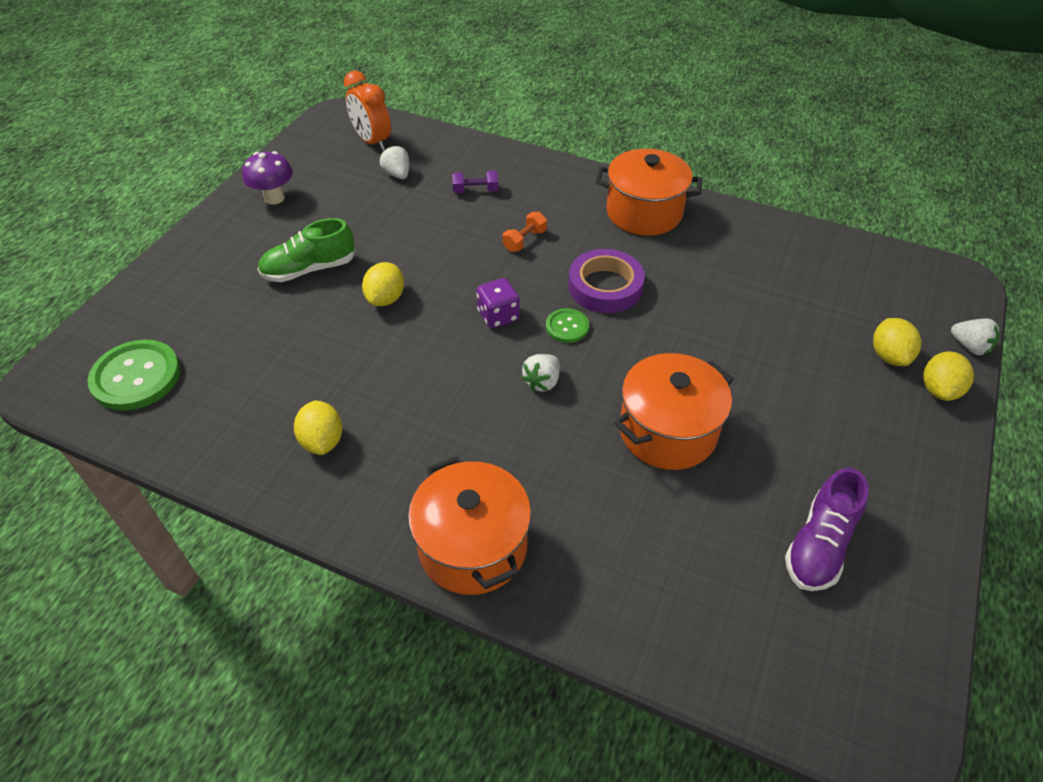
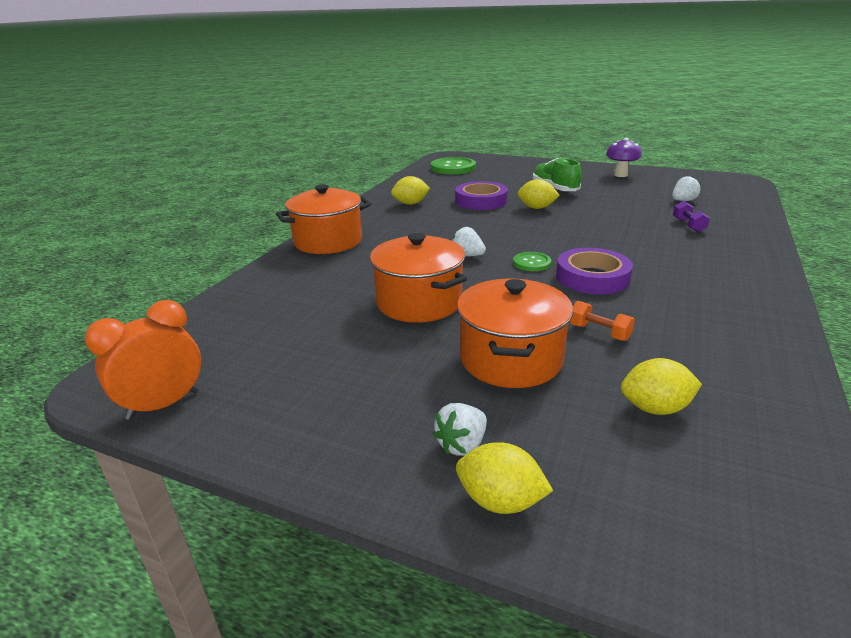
camera: 90 degrees right, 20 degrees down
(338, 353) = (481, 201): none -> purple tape
(372, 141) = (718, 191): orange clock -> orange clock (164, 405)
(498, 316) = (534, 239): purple dice -> none
(524, 240) = (634, 245): orange dumbbell -> orange dumbbell (599, 332)
(644, 212) = (730, 296): orange pot -> orange pot (511, 359)
(819, 545) = (286, 368): purple shoe -> none
(889, 356) = (557, 459): yellow lemon -> yellow lemon (655, 408)
(969, 346) = (613, 568): white strawberry -> white strawberry (462, 444)

